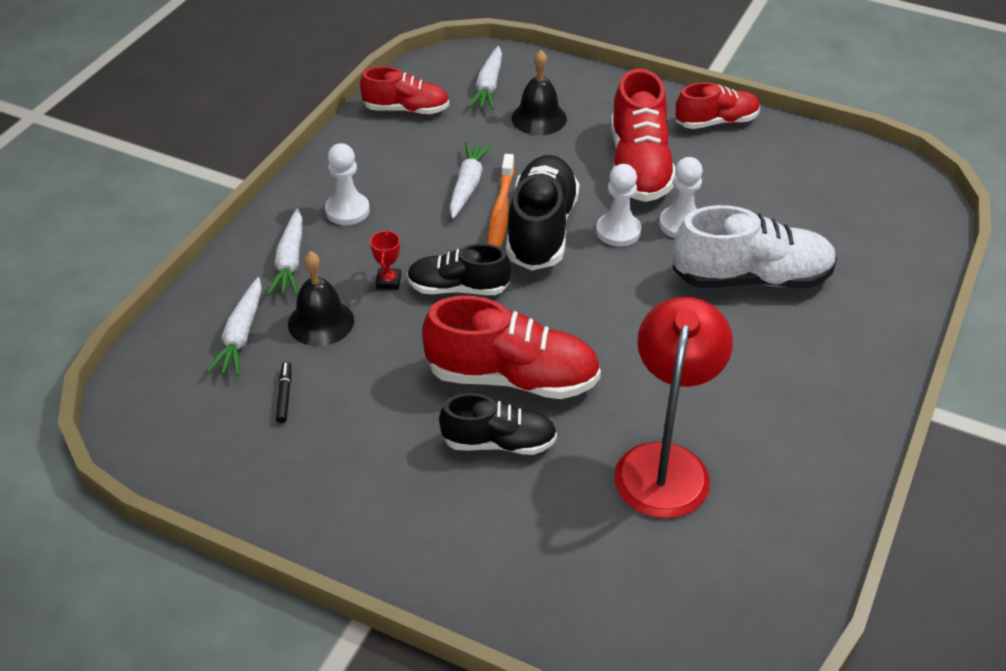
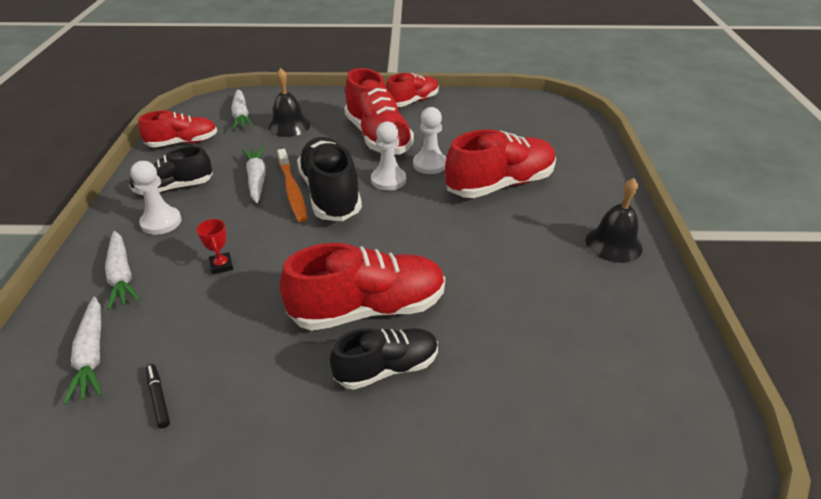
camera: 25 degrees left, 5 degrees down
(321, 322) = (171, 318): black bell -> black bell (613, 244)
(458, 288) = (285, 253): black shoe -> black shoe (174, 188)
(665, 463) = (532, 335): red lamp -> none
(751, 278) = (500, 184): white shoe -> red shoe

